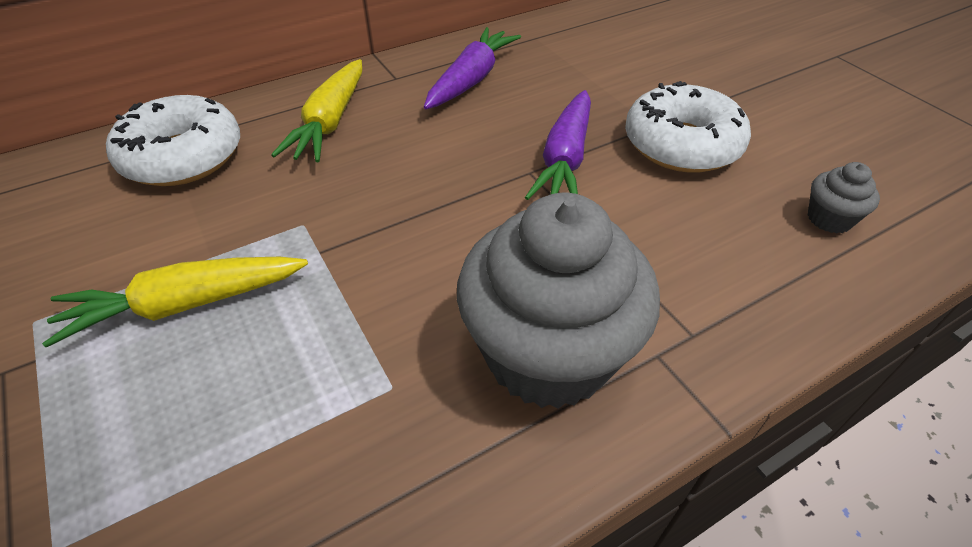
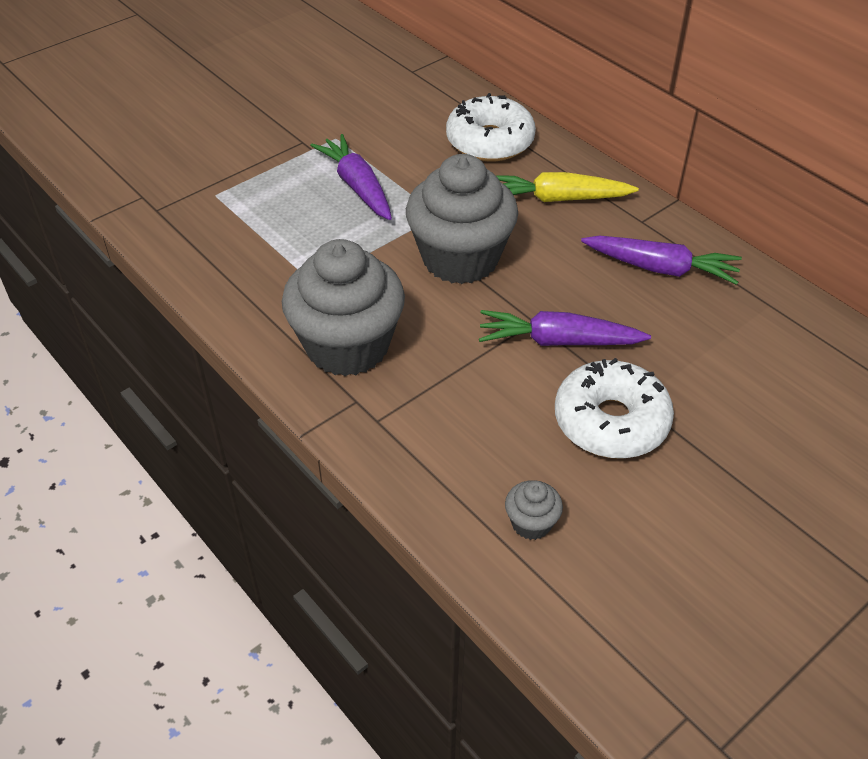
camera: 80 degrees right, 0 degrees up
(186, 304) = (357, 186): yellow carrot -> purple carrot
(402, 214) = (460, 258): none -> grey cupcake

